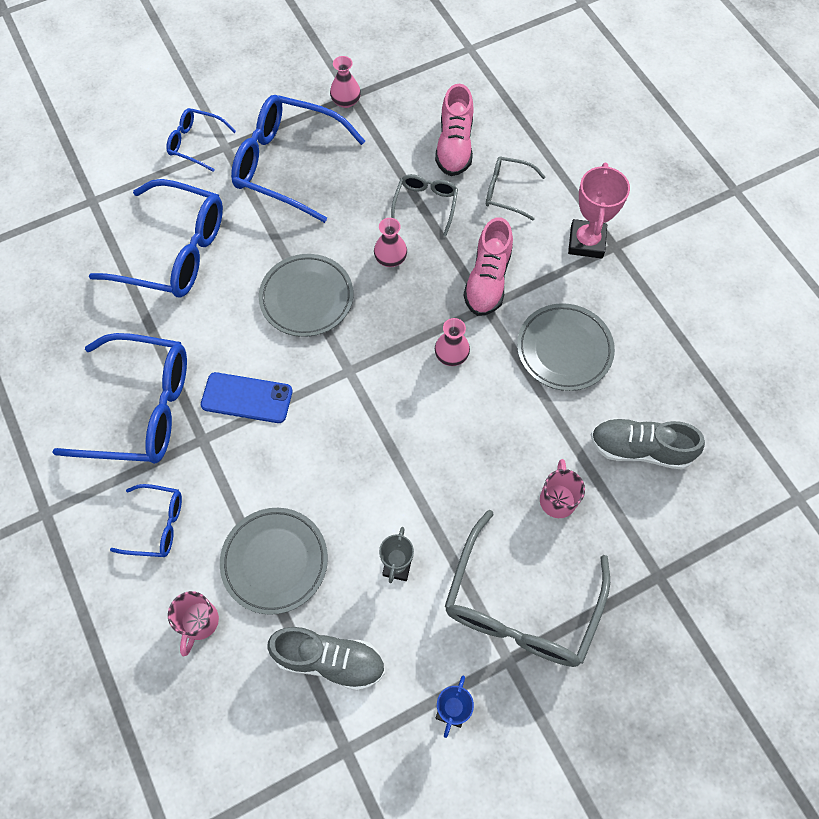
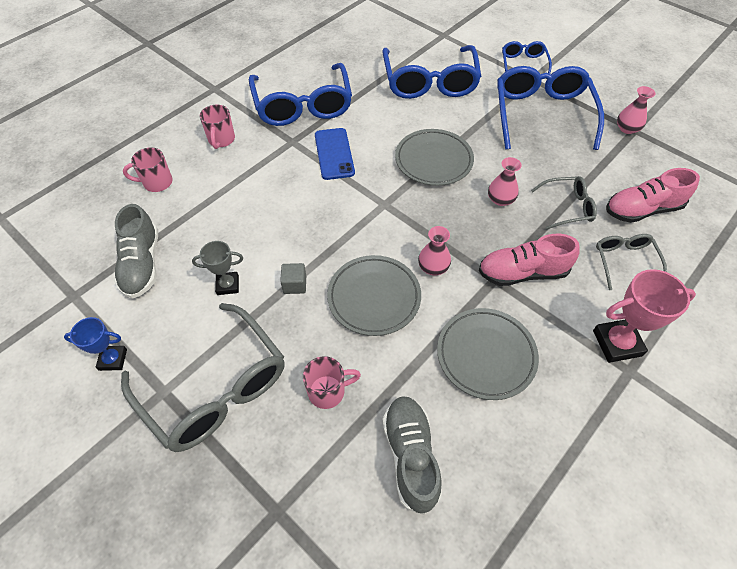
camera: 70 degrees right, 10 degrees down
(157, 525) = (221, 140): blue glasses -> pink mug
(275, 561) = (211, 209): grey plate -> grey plate (374, 297)
(423, 495) = (295, 284): none -> grey cube
(521, 606) = (215, 388): grey glasses -> grey glasses turned 135 degrees counterclockwise

